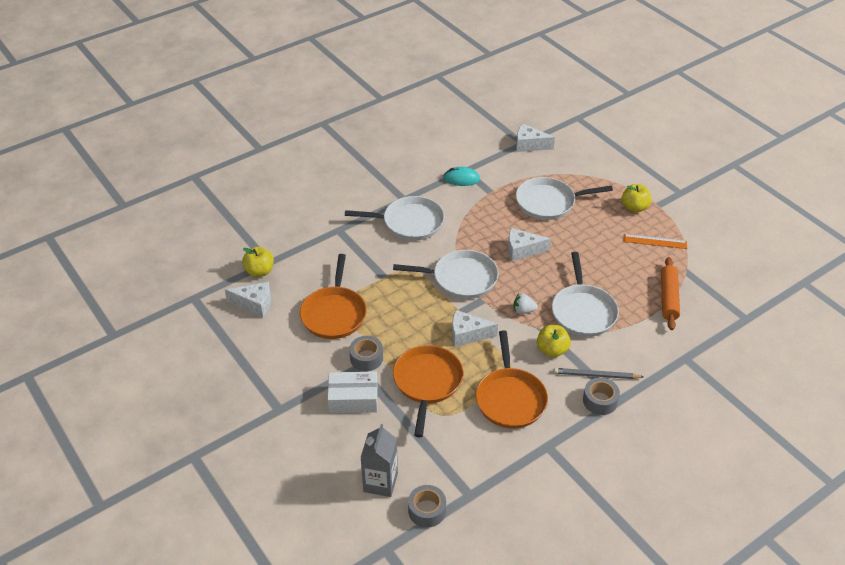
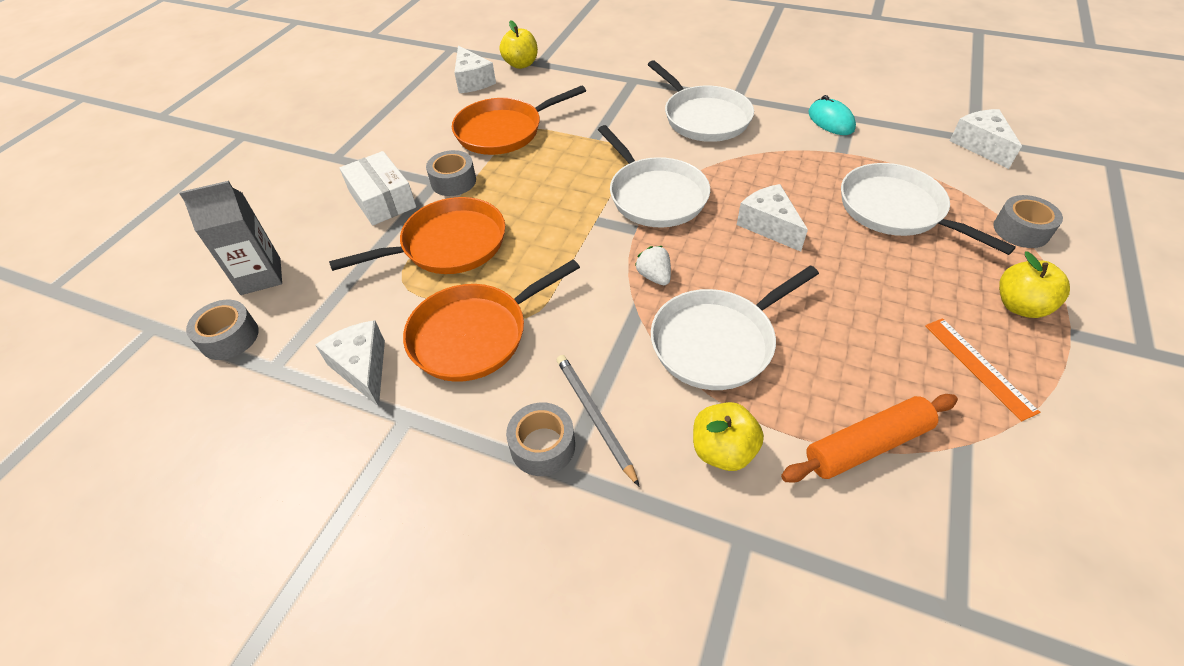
camera: 60 degrees right, 5 degrees up
(467, 334) = (560, 243): white cheese -> white cheese (363, 368)
(552, 350) = (604, 340): yellow apple -> yellow apple (722, 450)
(594, 175) = (1021, 230): none -> grey tape

